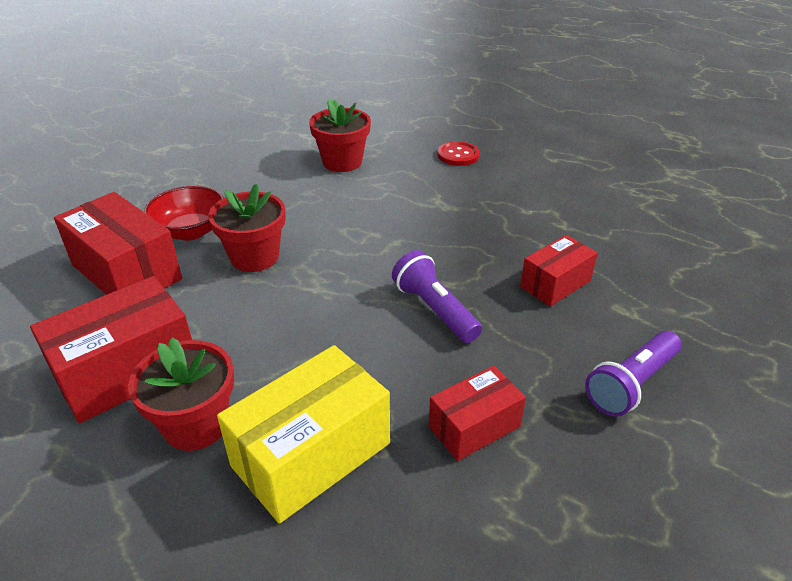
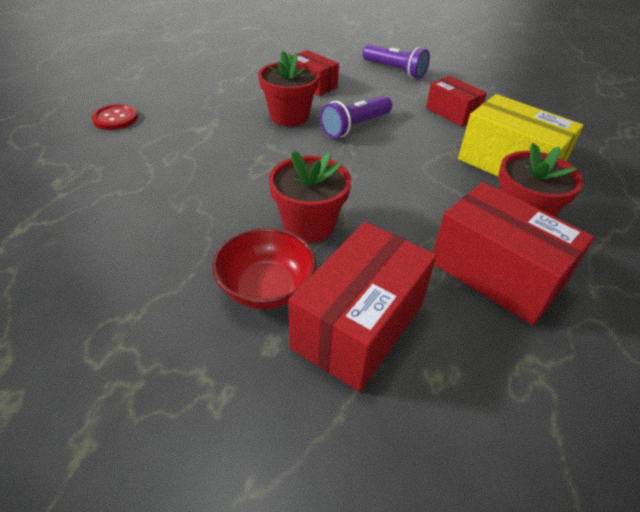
camera: 100 degrees left, 5 degrees up
(342, 162) = (110, 189): red flower pot -> red flower pot (289, 116)

